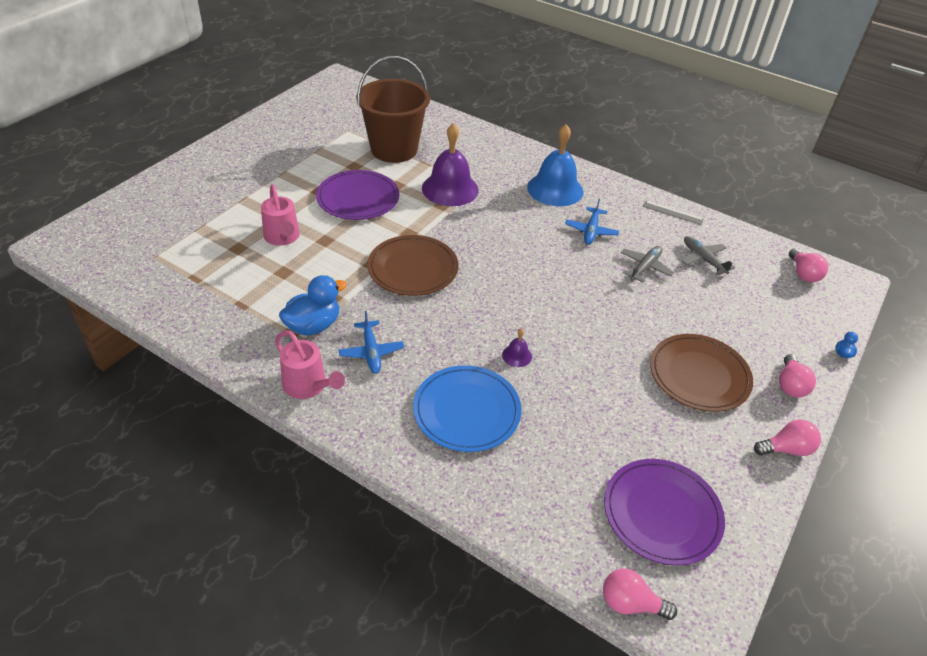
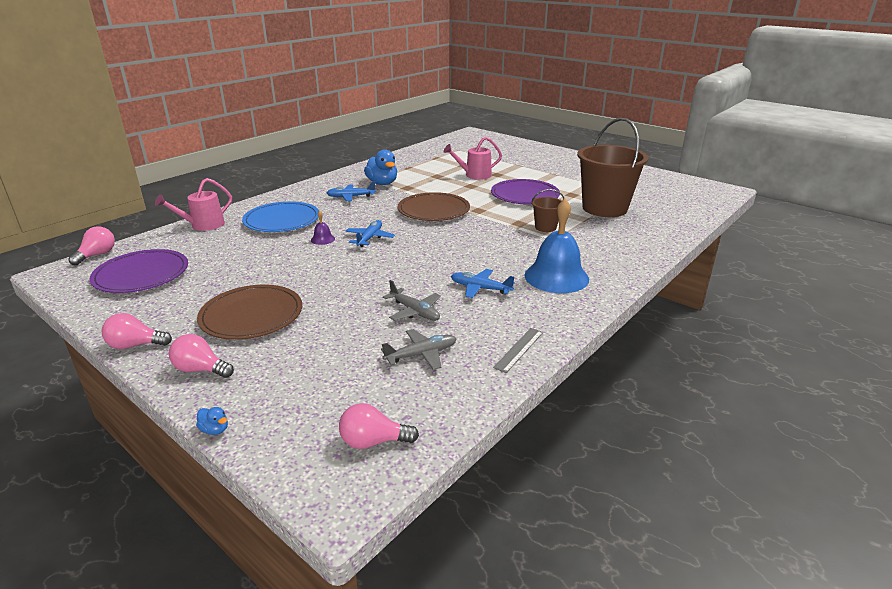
camera: 100 degrees right, 15 degrees down
(308, 385) = (331, 182): pink watering can -> pink watering can (203, 225)
(450, 189) = (545, 227): purple bell -> brown bucket
(505, 314) = (369, 238): none -> blue plane
(786, 449) = (135, 345): pink light bulb -> pink light bulb turned 90 degrees clockwise

